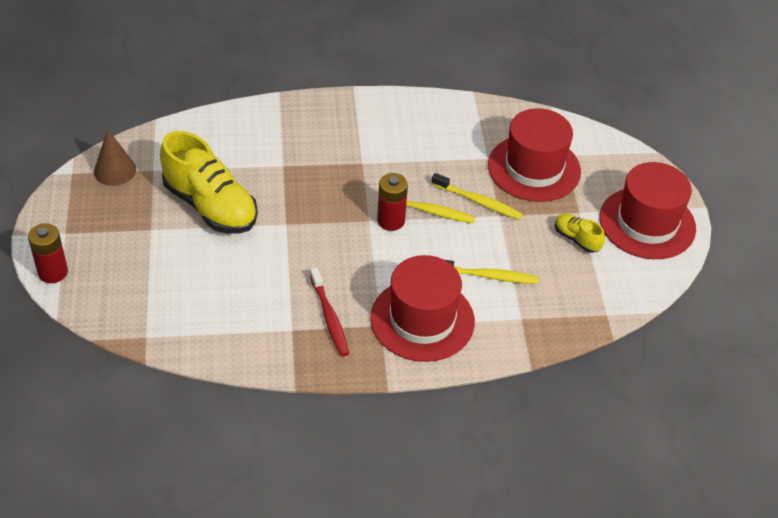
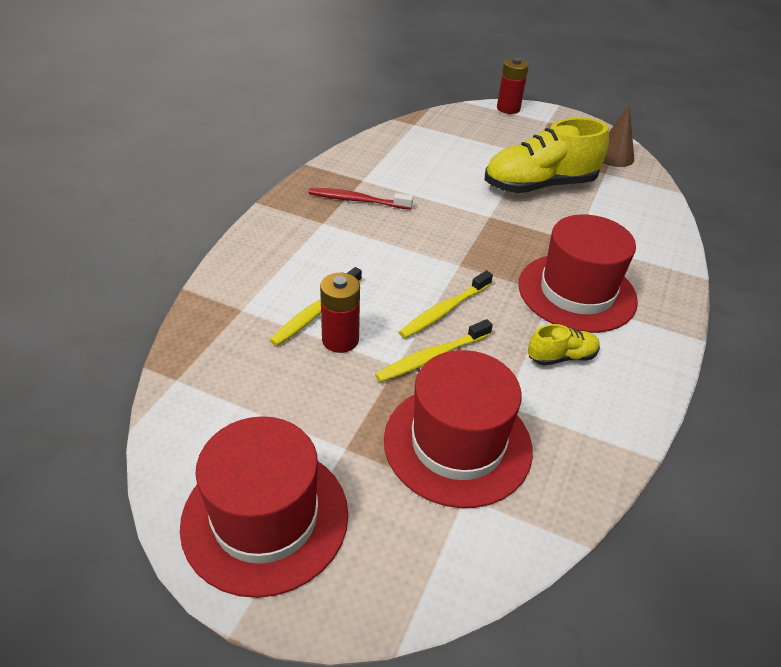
camera: 120 degrees right, 5 degrees down
(391, 221) = (448, 278): red battery -> red battery (340, 340)
(422, 320) = (305, 247): red hat -> red hat (577, 292)
(576, 239) = (303, 417): yellow shoe -> yellow shoe (561, 357)

